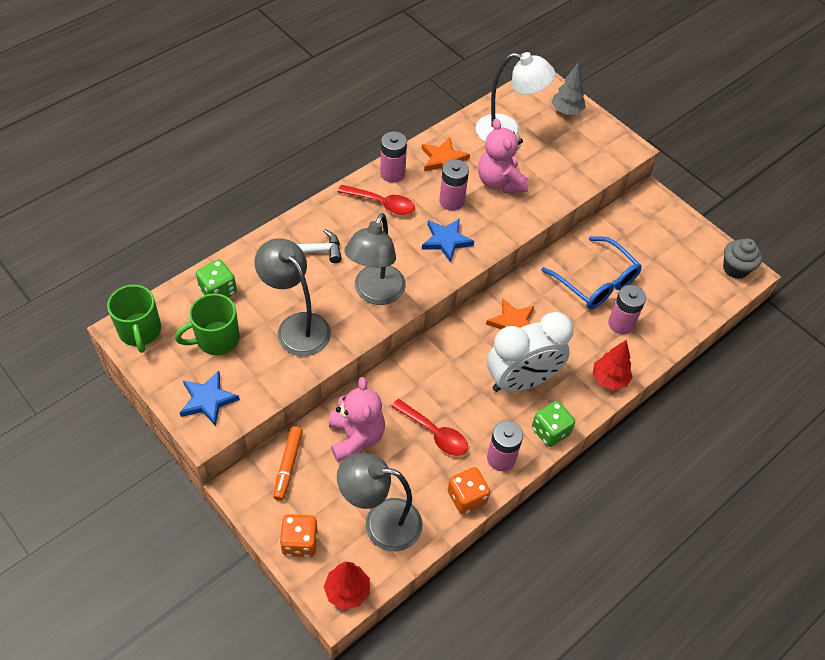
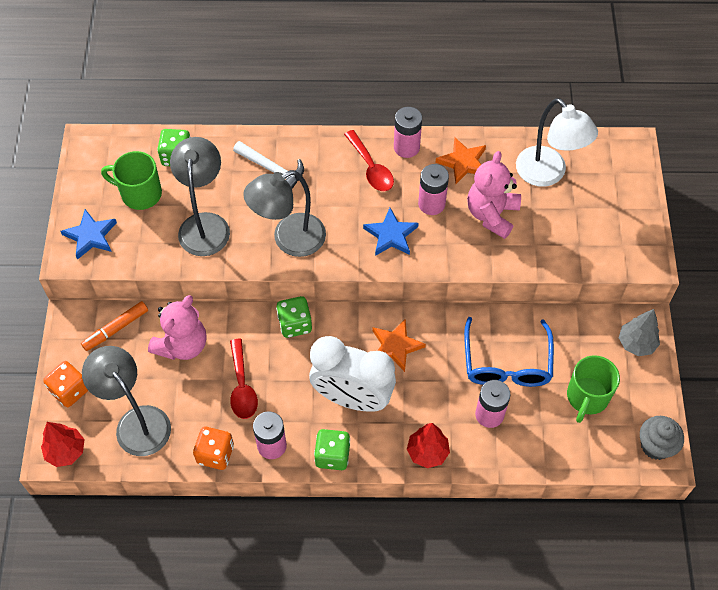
camera: 45 degrees right, 5 degrees up
(140, 331) = (96, 151): green mug -> green mug (587, 397)
(426, 360) = (295, 324): none -> green dice
(566, 111) = (626, 189): grey tree -> grey tree (636, 344)

